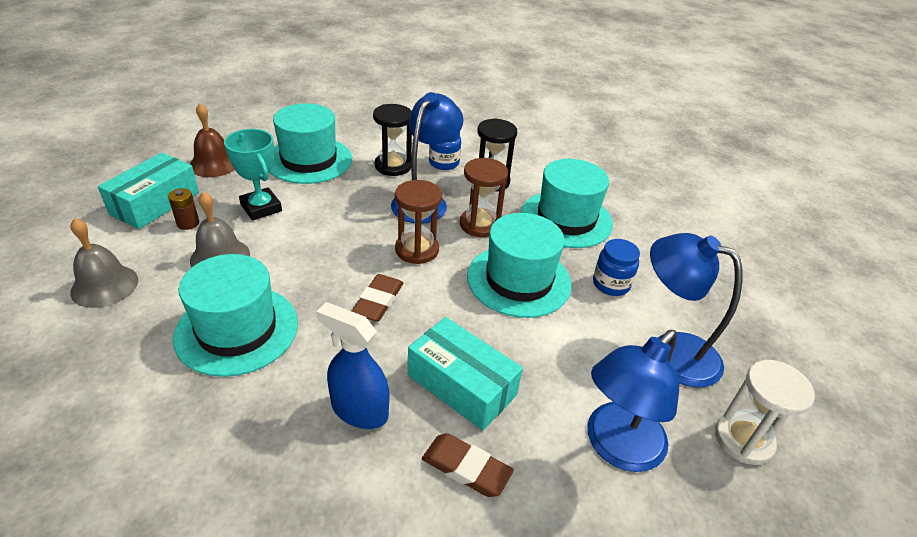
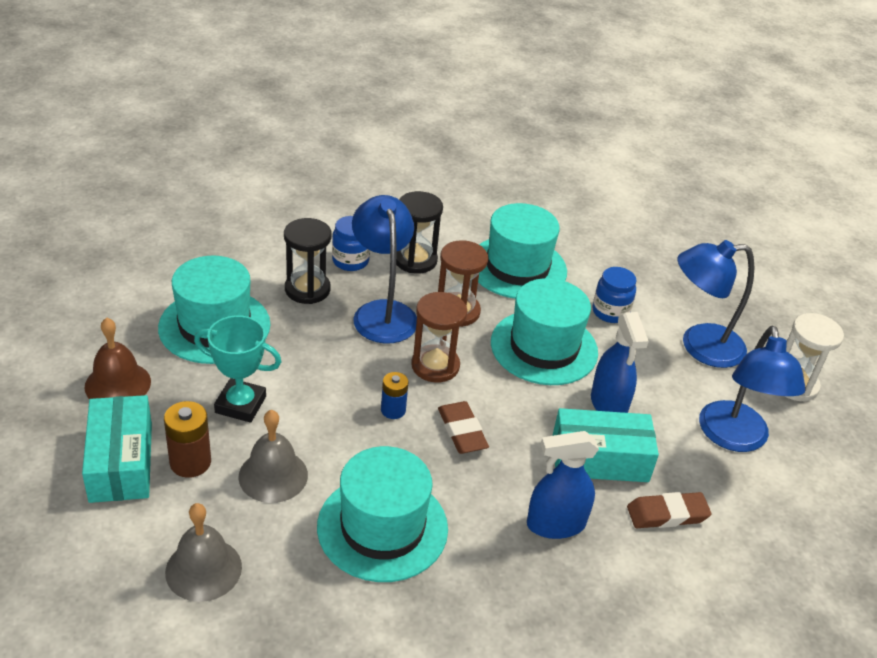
camera: 40 degrees left, 0 degrees up
(188, 223) = (190, 462): brown battery -> brown battery, size x1.51
(349, 261) = (393, 410): none -> blue battery
(523, 349) = (608, 404): none -> blue spray bottle

